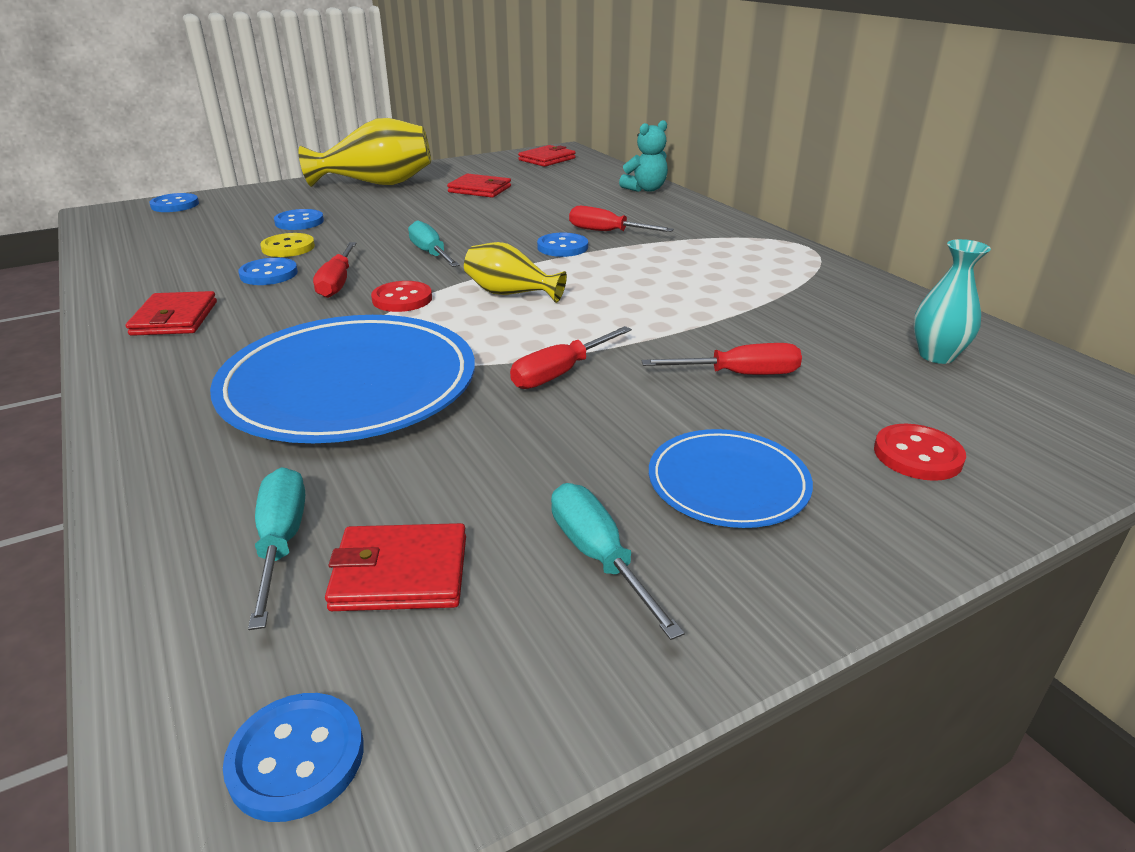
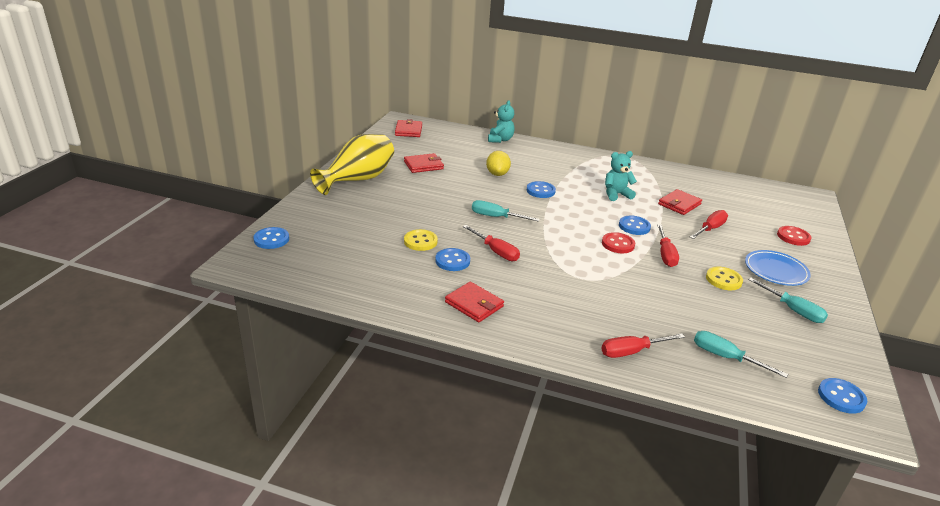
camera: 45 degrees left, 0 degrees up
(299, 222) = (383, 222): blue button -> blue button (634, 226)
(349, 385) = (617, 296): blue plate -> none
(400, 573) = (767, 344): red wallet -> red wallet (679, 204)
(402, 299) = (542, 247): red button -> red button (618, 244)
(510, 294) = (575, 225): yellow vase -> none
(549, 217) = (497, 174): none -> yellow lemon
(576, 446) = (723, 280): none -> yellow button
(598, 557) = (793, 310): turquoise screwdriver -> turquoise screwdriver turned 150 degrees counterclockwise
(607, 232) = (539, 174): red screwdriver -> red screwdriver (631, 352)
(672, 282) = (616, 194): none -> turquoise teddy bear
(936, 355) = (739, 196): turquoise vase -> none

